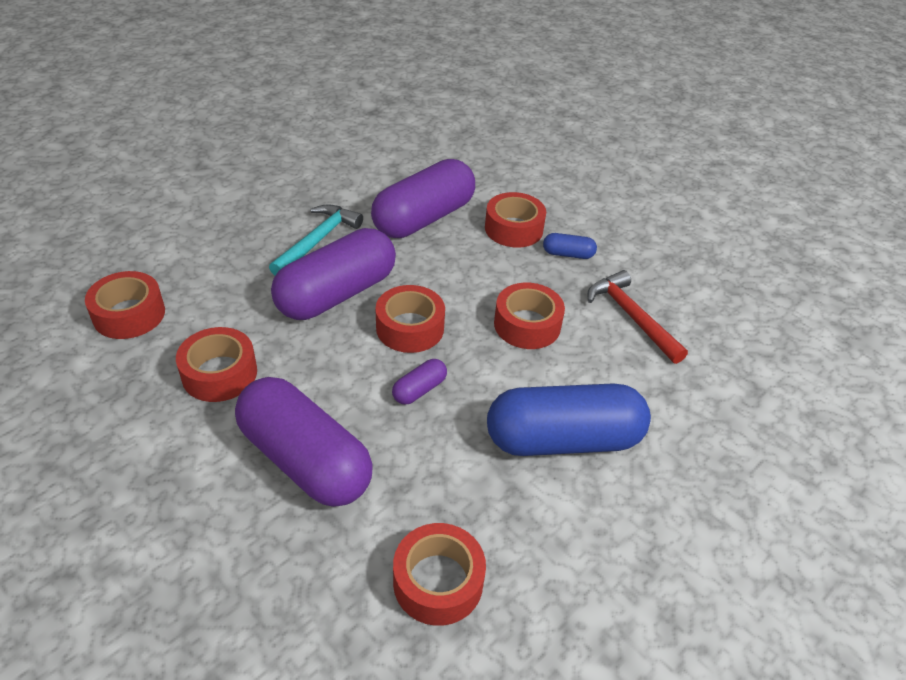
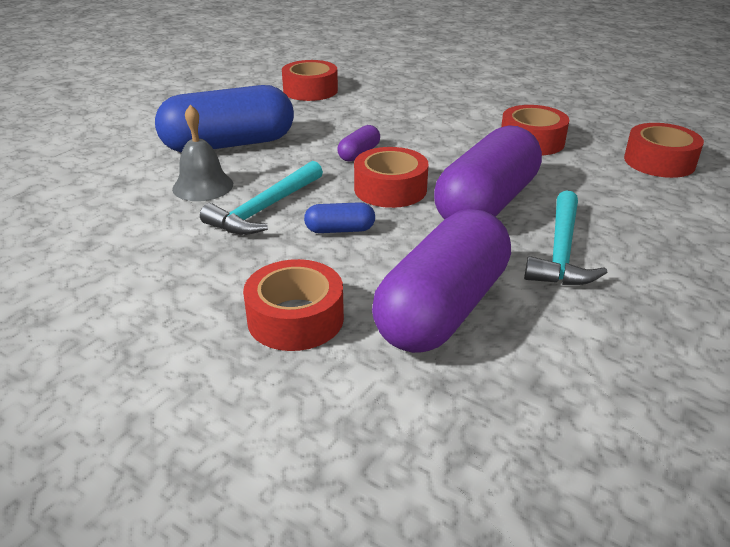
camera: 170 degrees right, 10 degrees down
(305, 460) = (423, 115): purple capsule -> none
(527, 325) = (265, 209): red tape -> turquoise hammer
(568, 254) = (208, 294): blue capsule -> blue capsule (340, 230)
(585, 367) = (203, 186): none -> grey bell
(631, 317) = (136, 234): red hammer -> none

